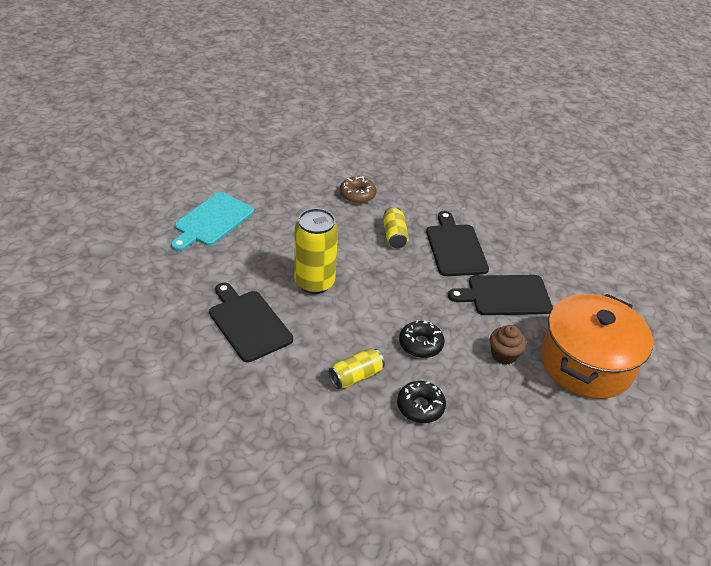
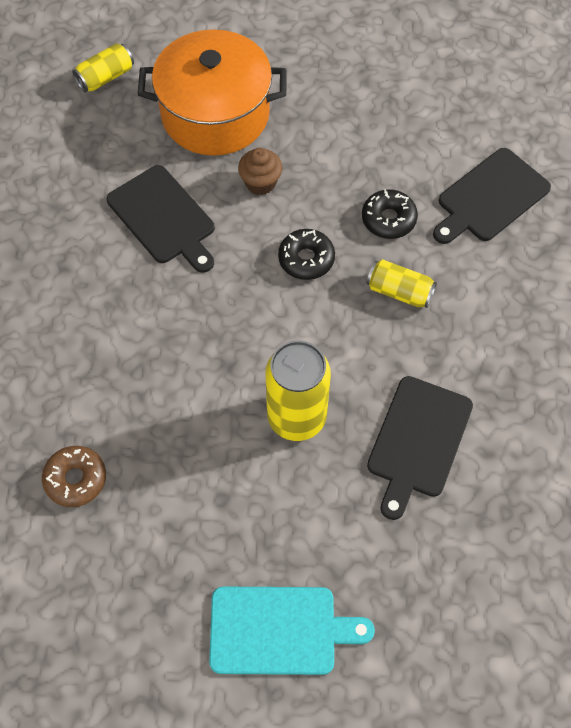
camera: 120 degrees left, 20 degrees up
(394, 235) = (136, 382): yellow can -> yellow can (105, 77)
(455, 248) = (111, 304): black cutting board -> black cutting board (490, 197)

